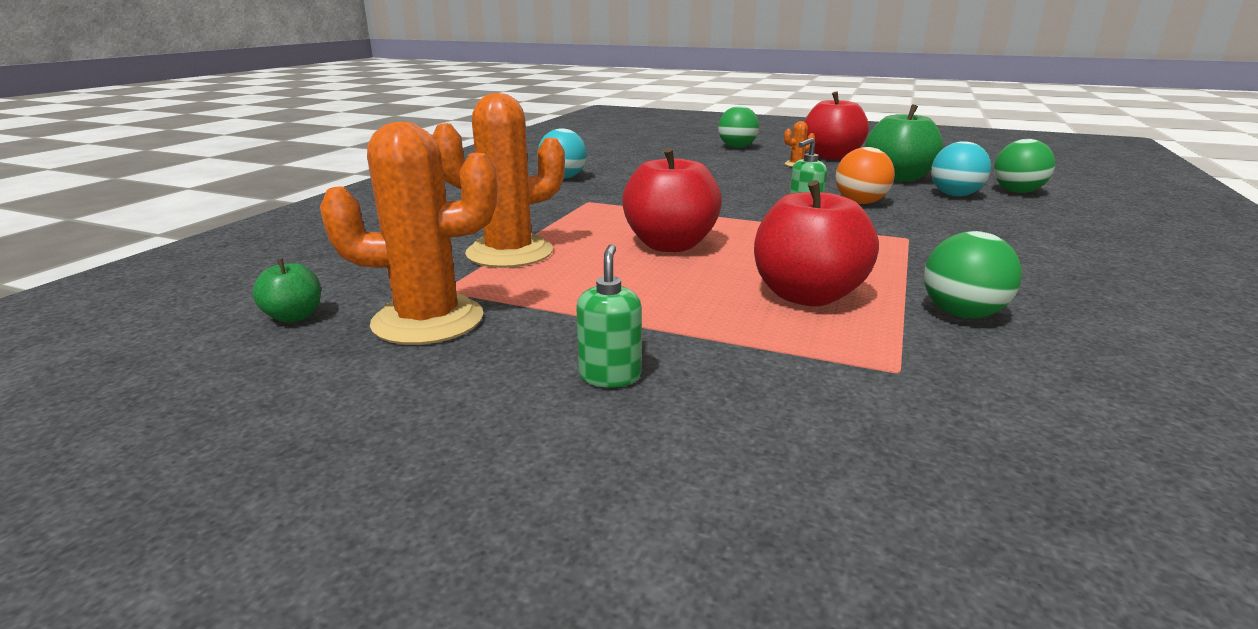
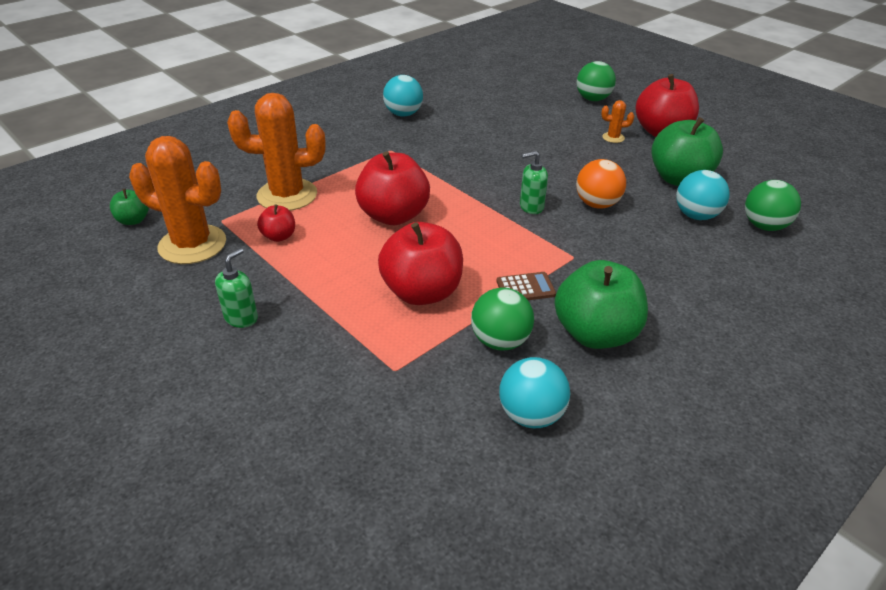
camera: 25 degrees right, 15 degrees up
(550, 288) = (279, 236): none -> red apple
(906, 268) = (525, 288): none -> brown calculator
(1035, 285) = (595, 334): none -> green apple
(1113, 366) = (531, 415): none -> turquoise ball

